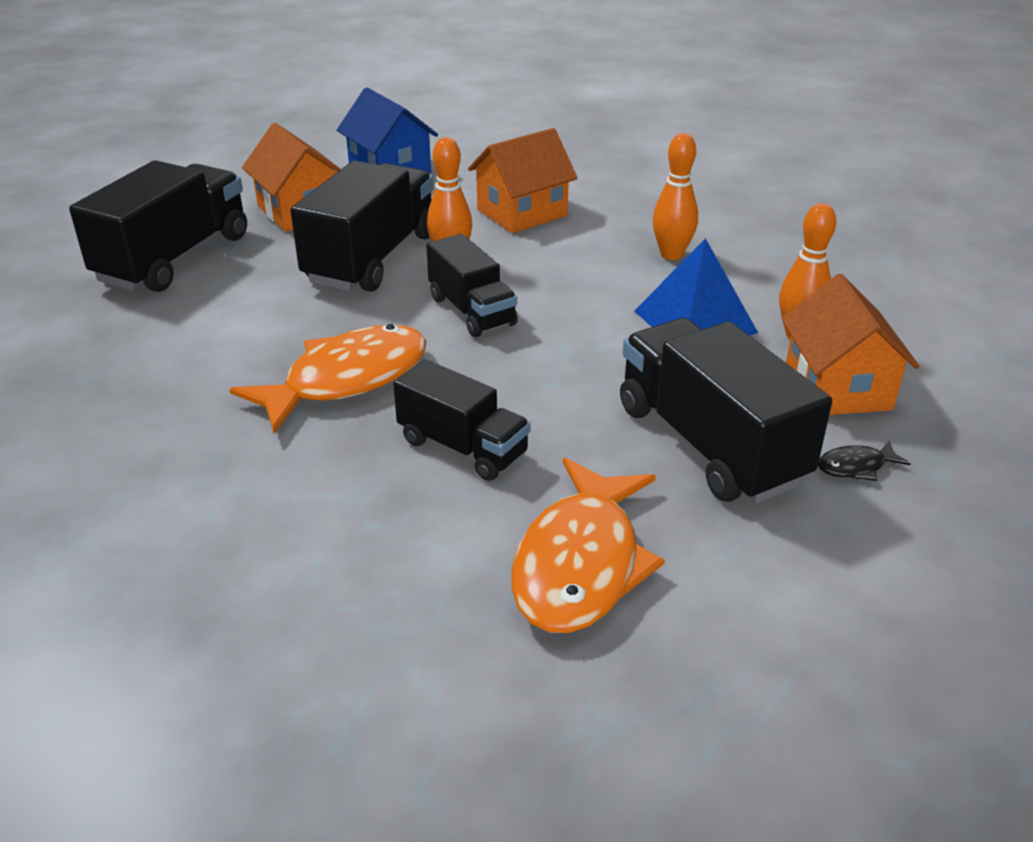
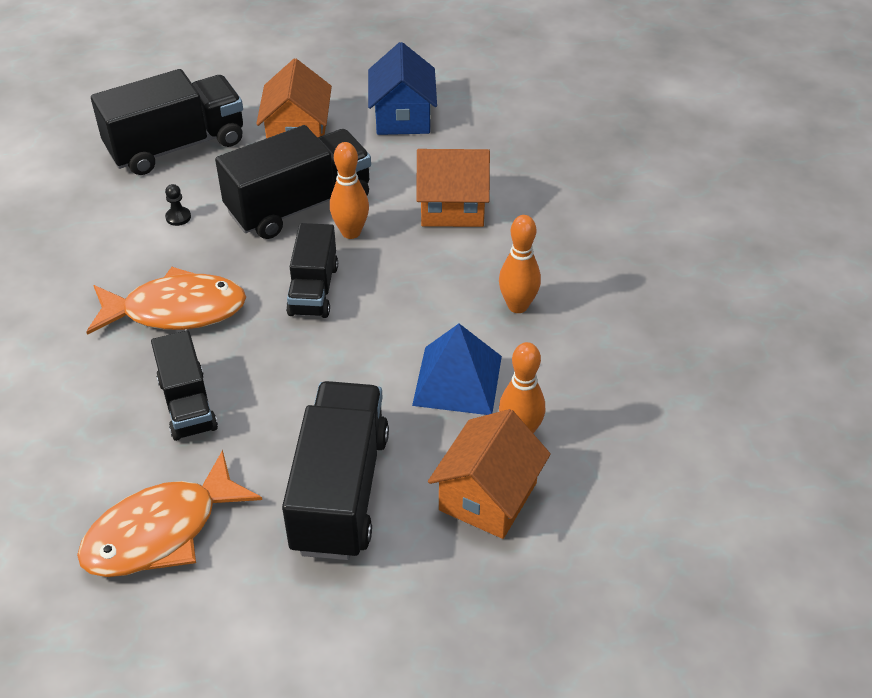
camera: 35 degrees right, 10 degrees up
(249, 309) = (178, 217): none -> black pawn
(856, 467) = (415, 568): black fish -> none

